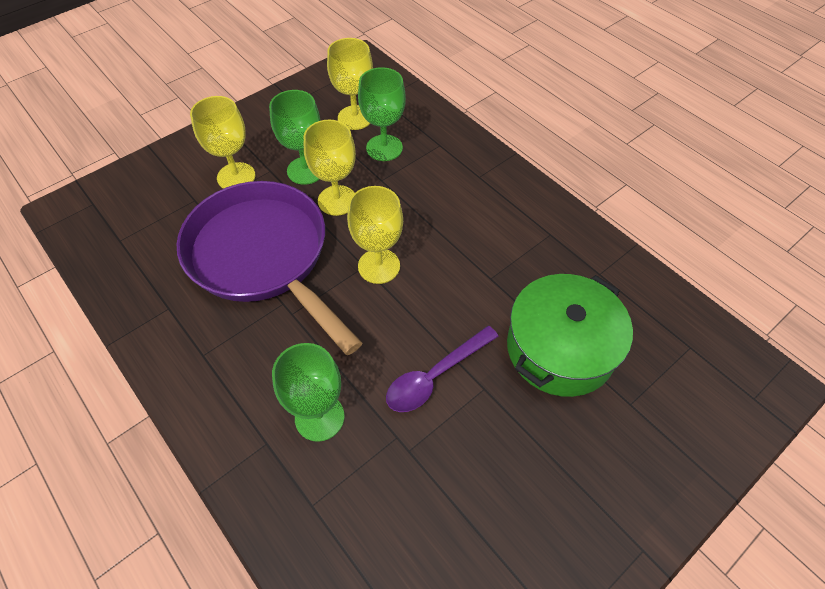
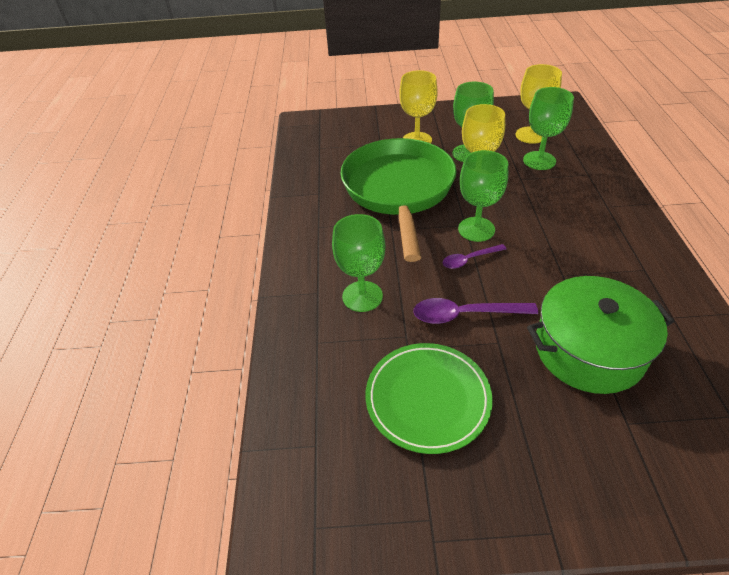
camera: 40 degrees right, 10 degrees down
(263, 256) = (399, 190): purple pan -> green pan
(379, 266) = (476, 229): yellow goblet -> green goblet
(396, 307) = (469, 259): none -> purple spoon
(464, 494) = (427, 398): none -> green plate

